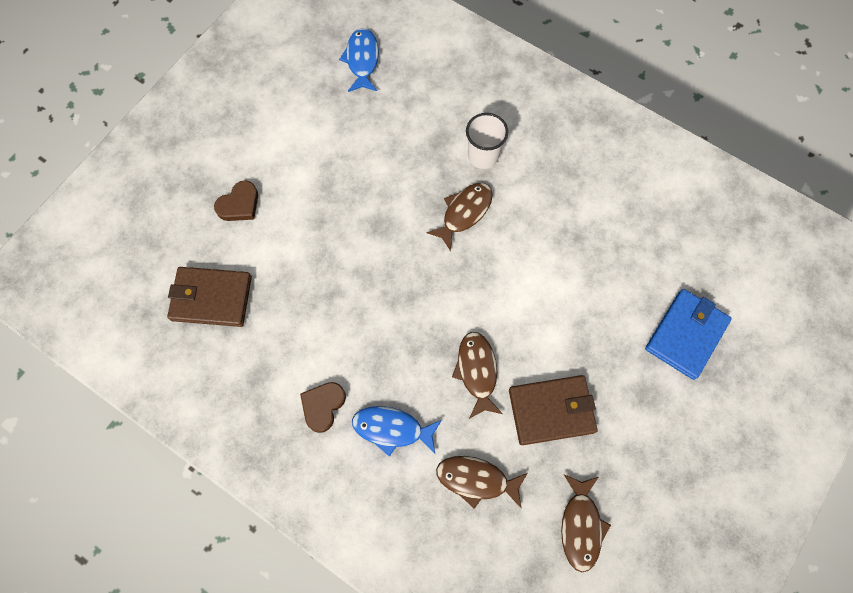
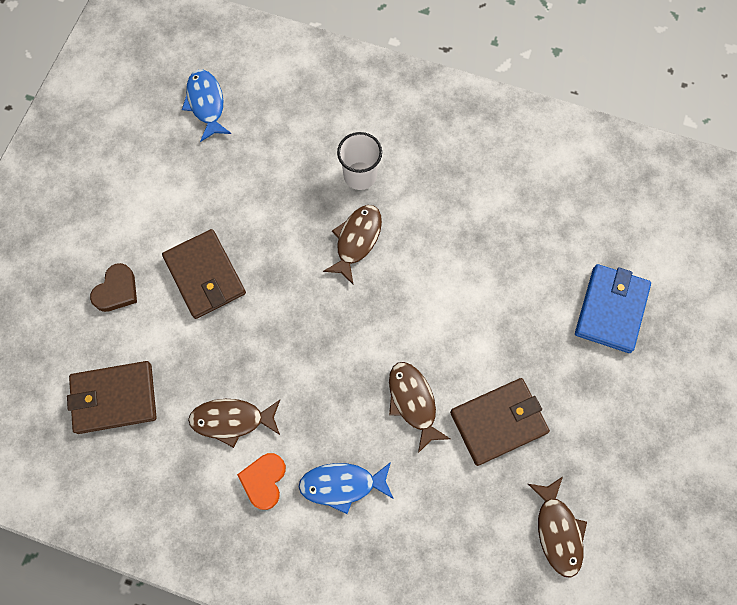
camera: 15 degrees left, 0 degrees up
(320, 210) = (205, 275): none -> brown wallet
(323, 406) = (264, 480): brown heart -> orange heart
(476, 479) = (442, 513): brown fish -> brown fish (232, 420)

